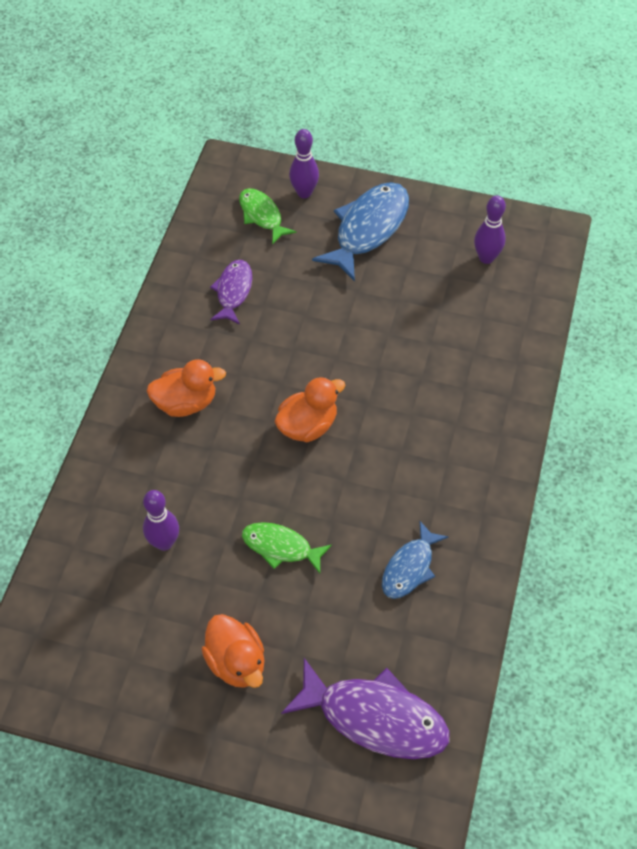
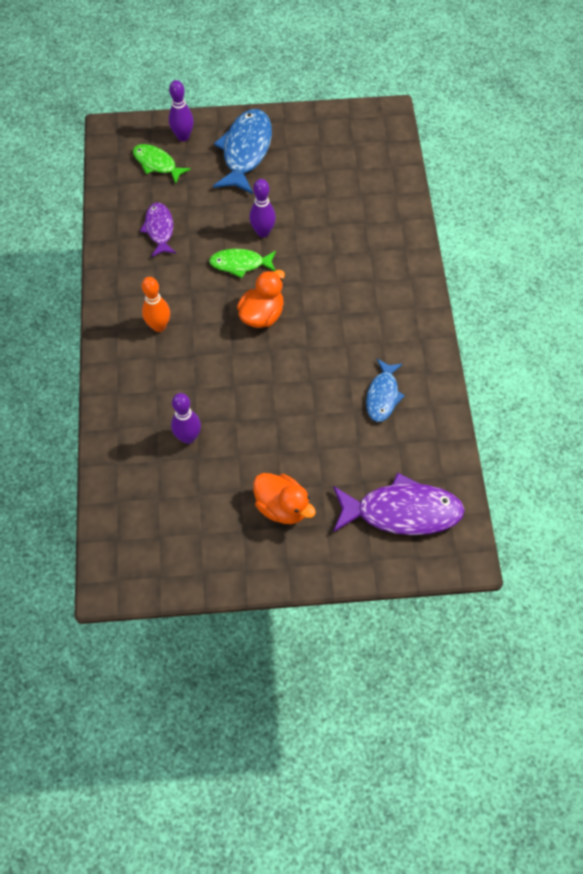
camera: 20 degrees left, 5 degrees up
(186, 403) = (159, 326): orange duck -> orange bowling pin
(281, 547) = (280, 412): green fish -> green fish (240, 264)
(486, 258) = (345, 148): purple bowling pin -> purple bowling pin (263, 232)

